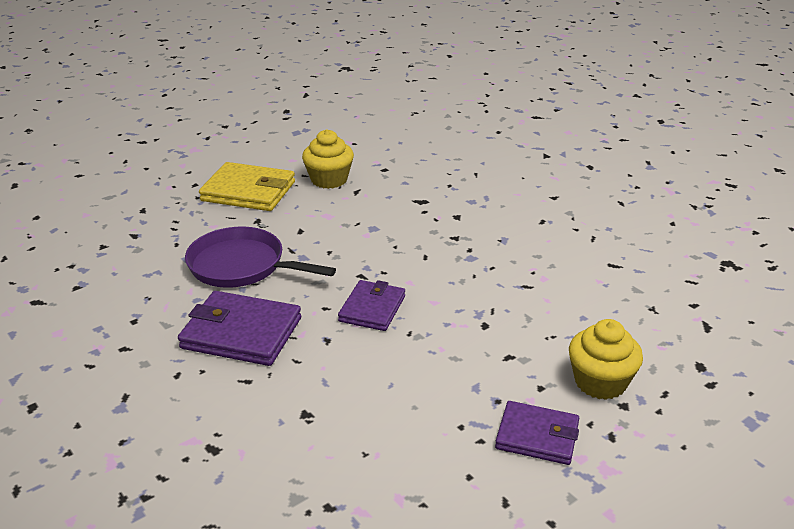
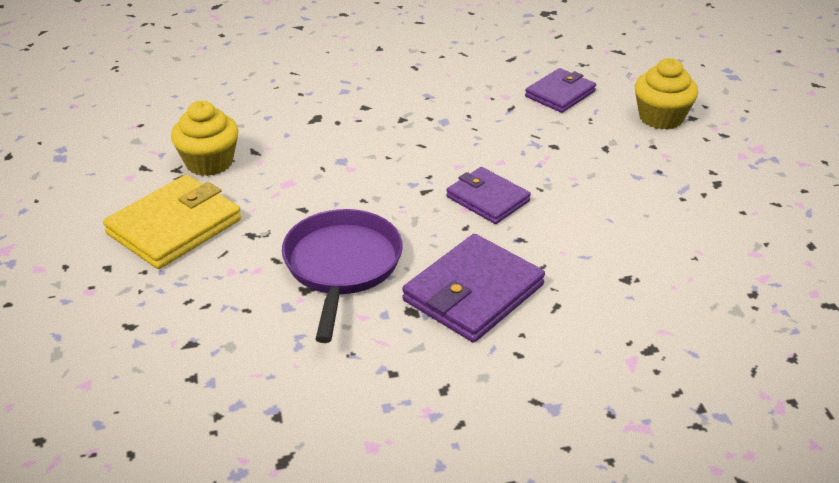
camera: 65 degrees left, 5 degrees up
(242, 266) = (342, 266): purple pan -> purple pan turned 135 degrees clockwise
(537, 436) = (710, 166): purple wallet -> purple wallet (560, 94)

